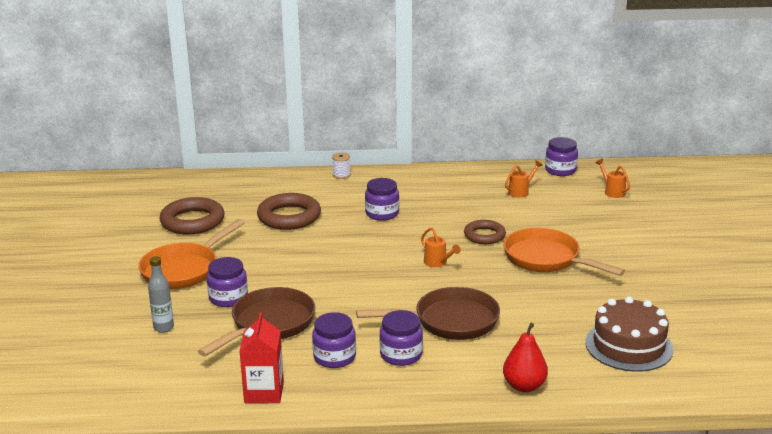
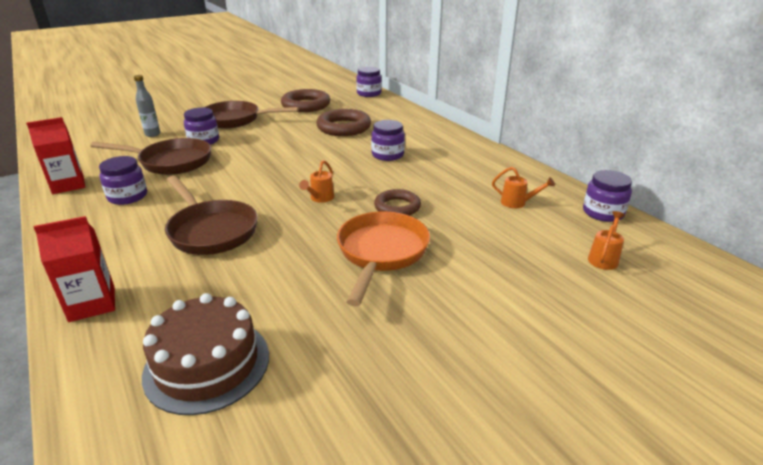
camera: 60 degrees right, 5 degrees up
(184, 269) = (236, 120): orange pan -> brown pan
(341, 175) = (435, 126): white spool -> none
(401, 355) = (139, 222): purple jar -> purple jar (369, 93)
(524, 386) = (92, 304): red pear -> red carton

